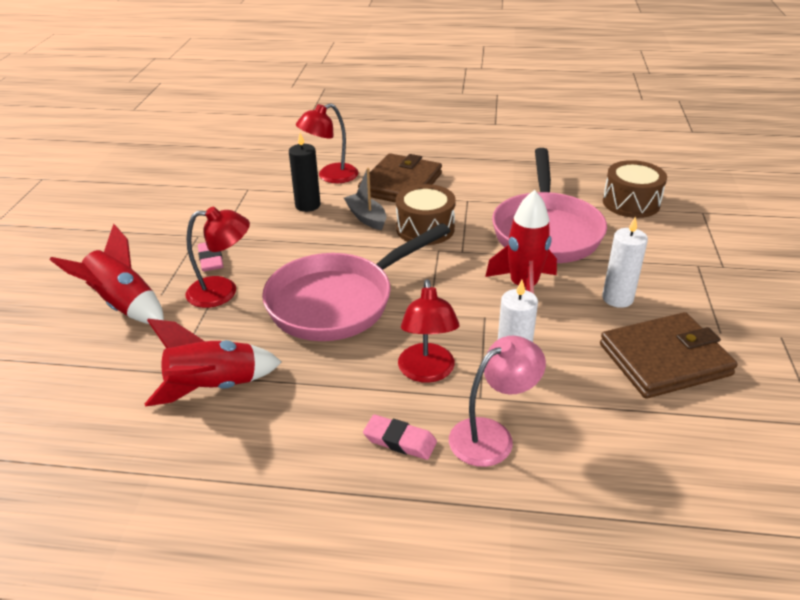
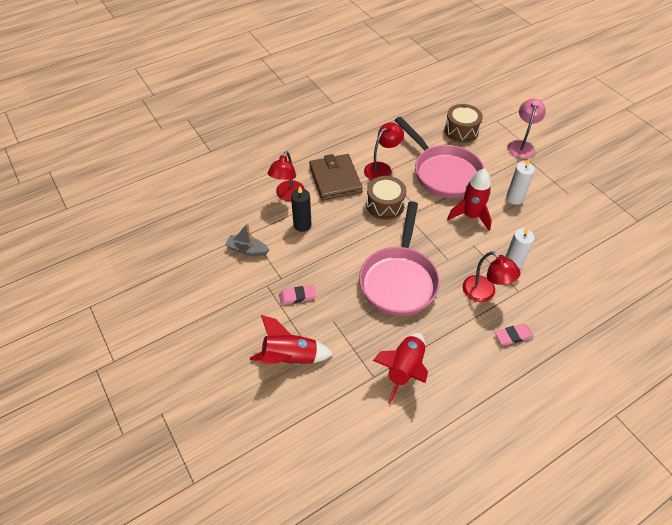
camera: 40 degrees left, 15 degrees up
(211, 259) = (297, 296): pink eraser -> pink eraser turned 45 degrees counterclockwise
(223, 292) = (333, 313): red lamp -> red lamp (382, 168)
(366, 217) = (346, 215): grey boat -> grey boat (247, 250)
(492, 435) = (543, 307): pink lamp -> pink lamp (521, 145)
(664, 359) = (563, 222): brown wallet -> none

